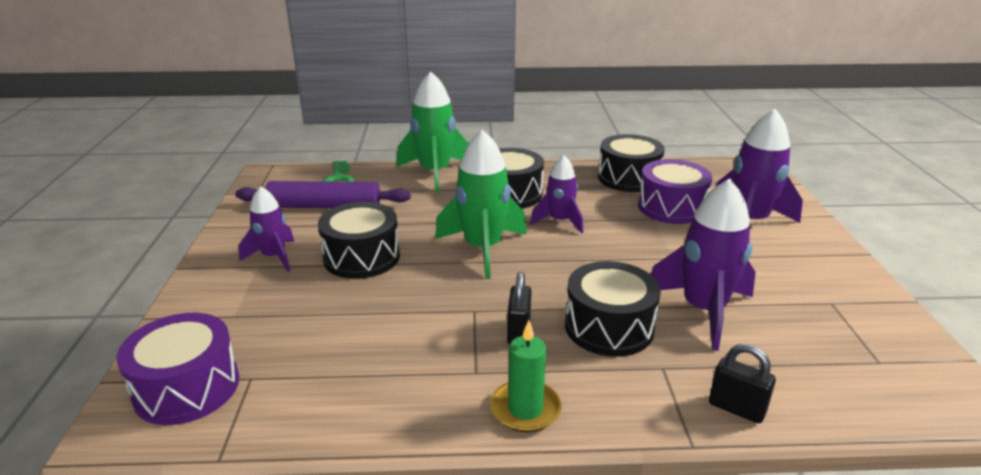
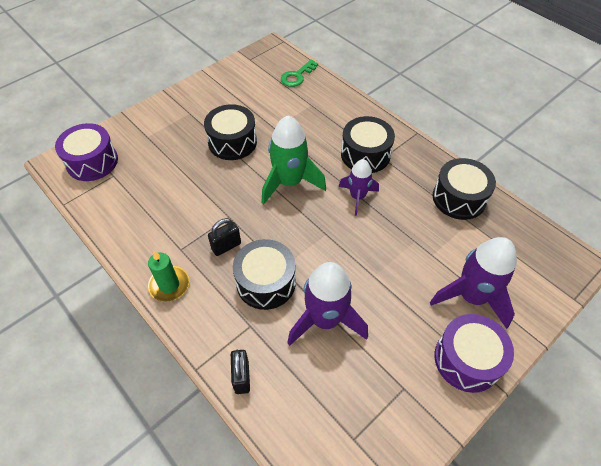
camera: 50 degrees right, 25 degrees up
(274, 257) = (201, 112): purple rocket -> none
(324, 206) = (264, 92): purple rolling pin -> none
(435, 173) = (351, 106): green rocket -> none
(671, 207) = (442, 243): purple drum -> purple drum (467, 359)

